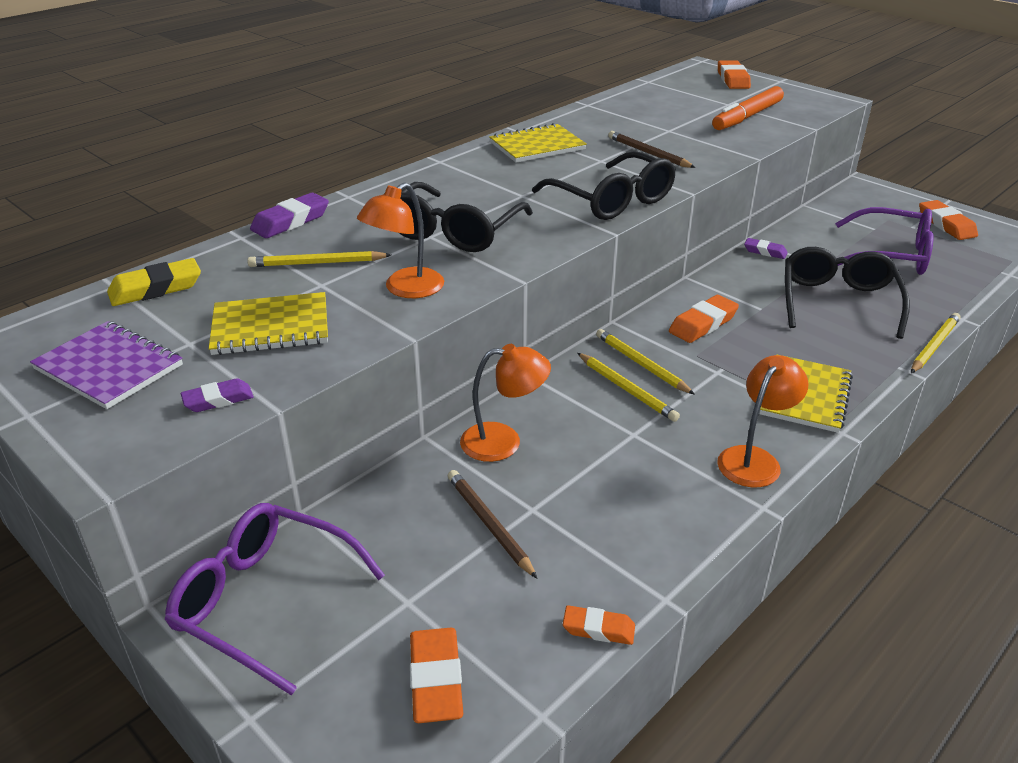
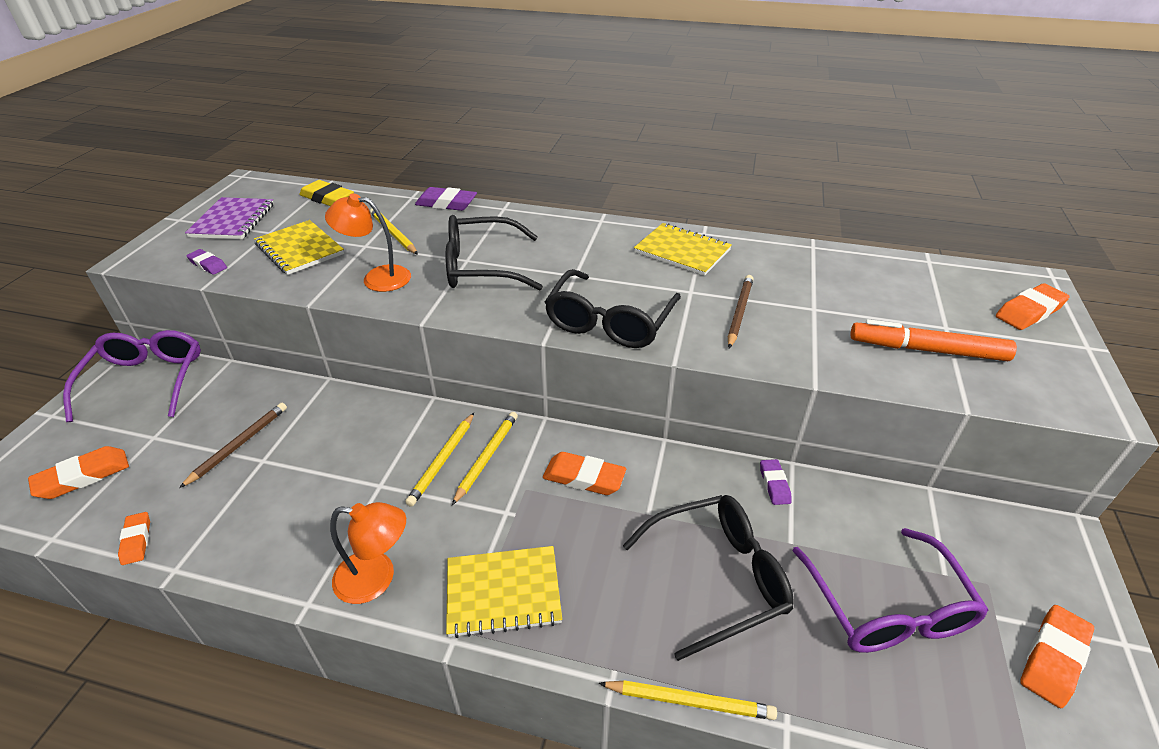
camera: 60 degrees right, 5 degrees up
(503, 441) = (338, 417): orange lamp -> none

